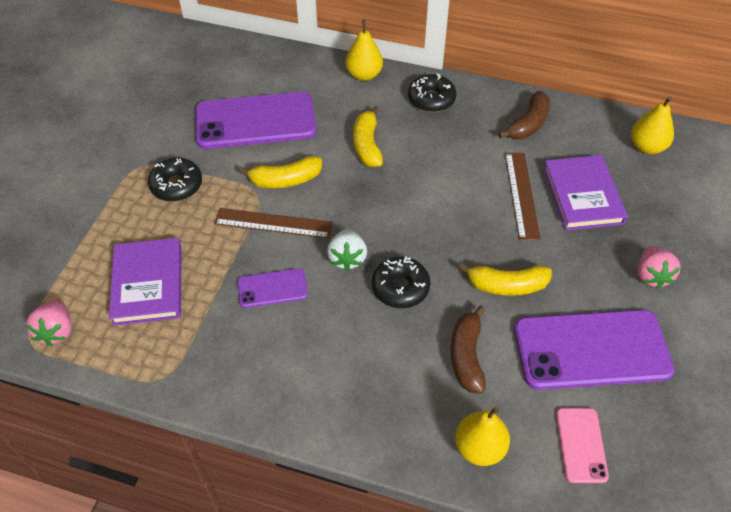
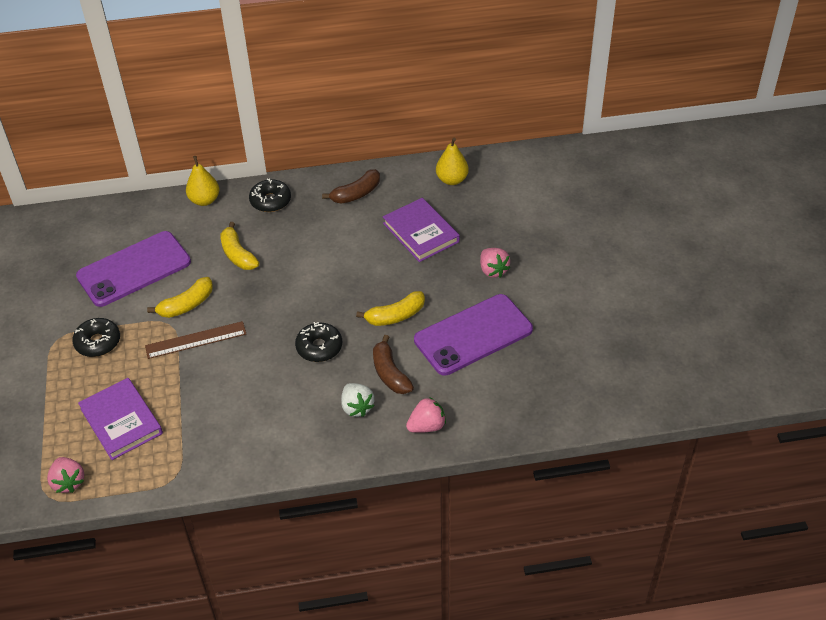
camera: 25 degrees left, 5 degrees down
(272, 288) = (222, 385): purple phone -> none
(347, 258) = (268, 342): white strawberry -> white strawberry (357, 407)
(479, 448) = (427, 426): yellow pear -> pink strawberry
(521, 195) = (376, 248): brown ruler -> none
(528, 124) = (356, 194): brown banana -> brown banana turned 45 degrees clockwise
(581, 445) = (492, 396): pink phone -> none

